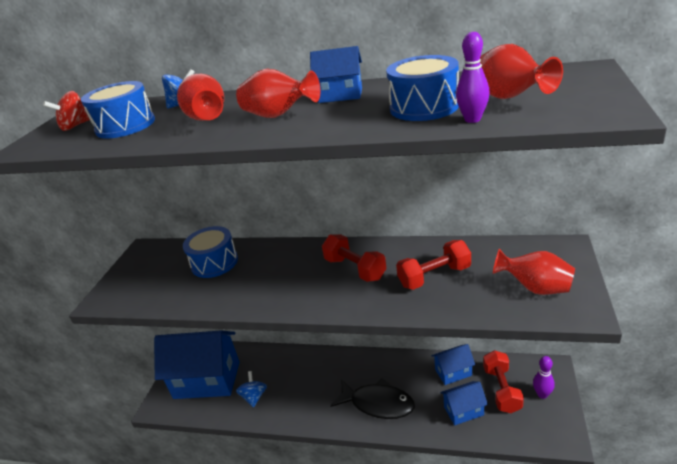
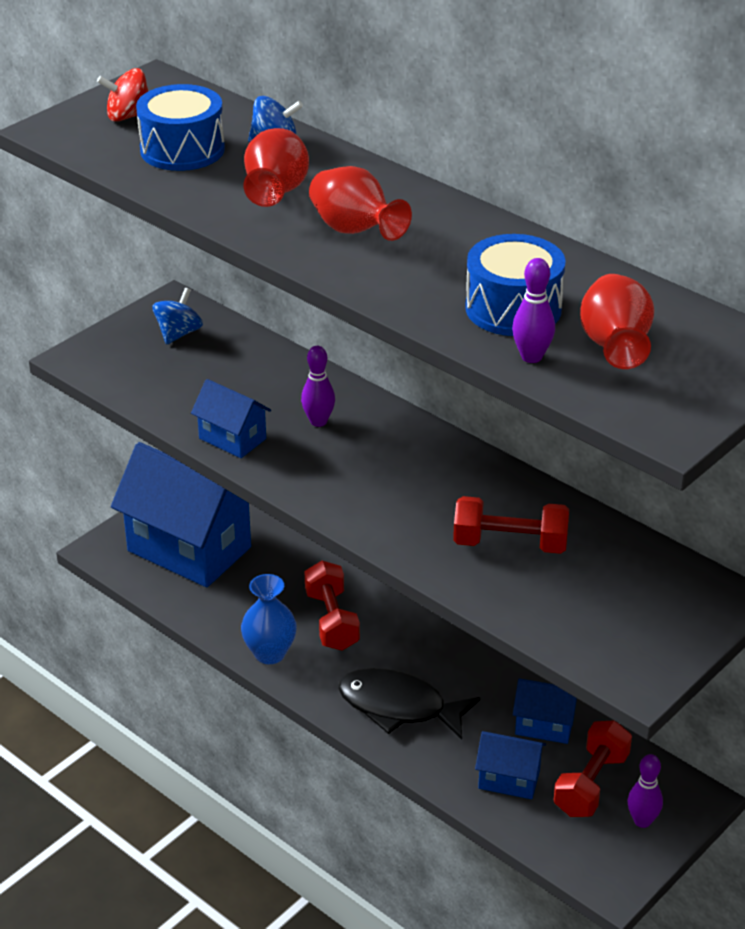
camera: 25 degrees right, 5 degrees up
(214, 263) = (251, 375): blue drum -> none
(254, 397) = (238, 607): blue spinning top -> blue spinning top (178, 333)
(272, 267) = (318, 421): none -> purple bowling pin
(289, 413) = (270, 653): none -> blue vase
(340, 95) = (455, 233): blue house -> blue house (232, 438)
(355, 269) = (421, 480): red dumbbell -> red dumbbell (332, 620)
(378, 404) = (399, 707): black fish -> black fish turned 150 degrees clockwise
(535, 288) = (617, 625): red vase -> none

